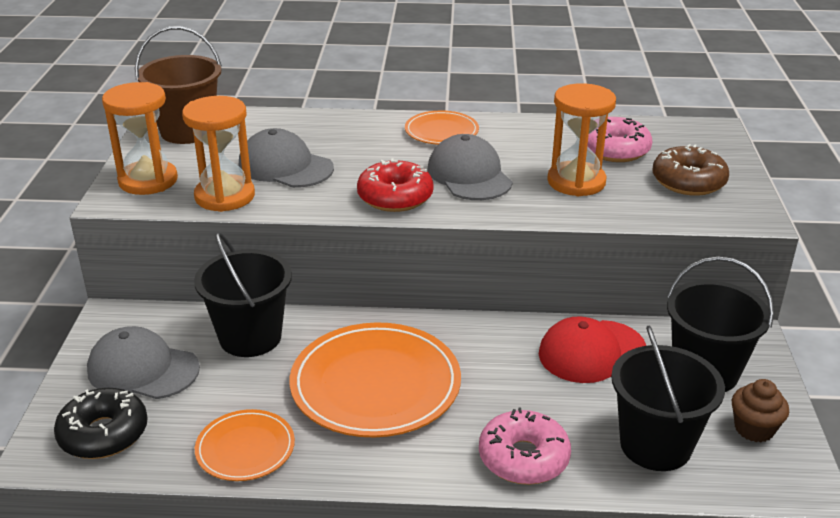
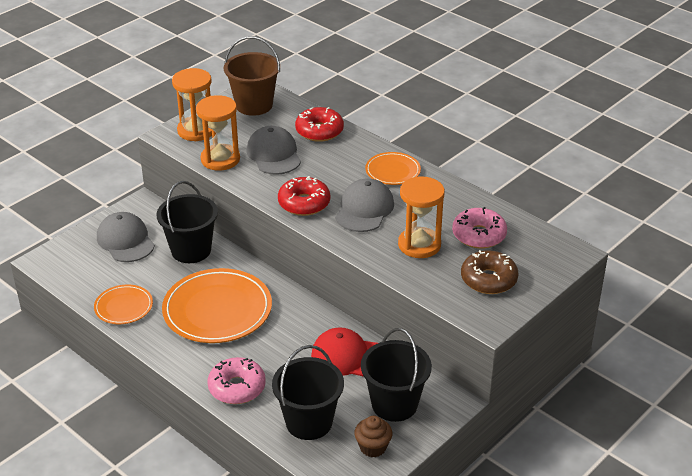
camera: 40 degrees right, 5 degrees up
(103, 434) = (76, 265): black donut -> none
(305, 127) = (319, 131): none -> red donut

